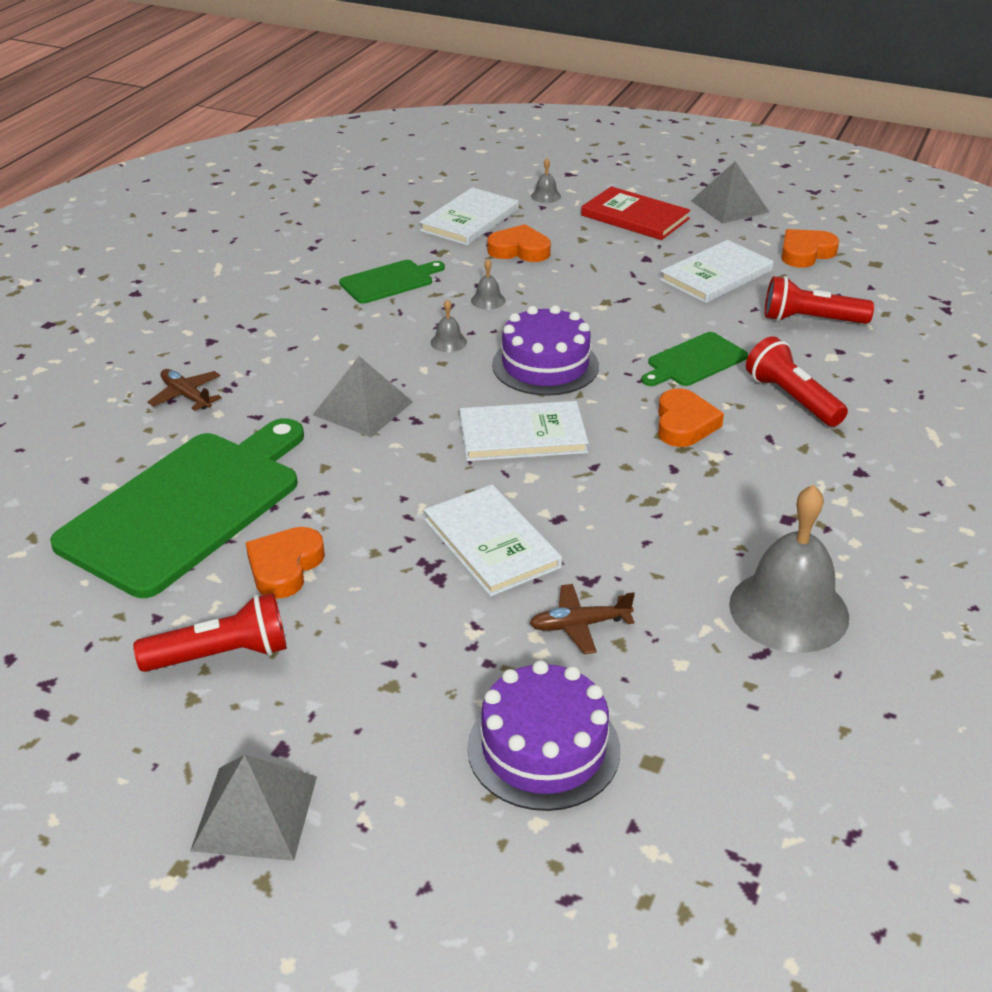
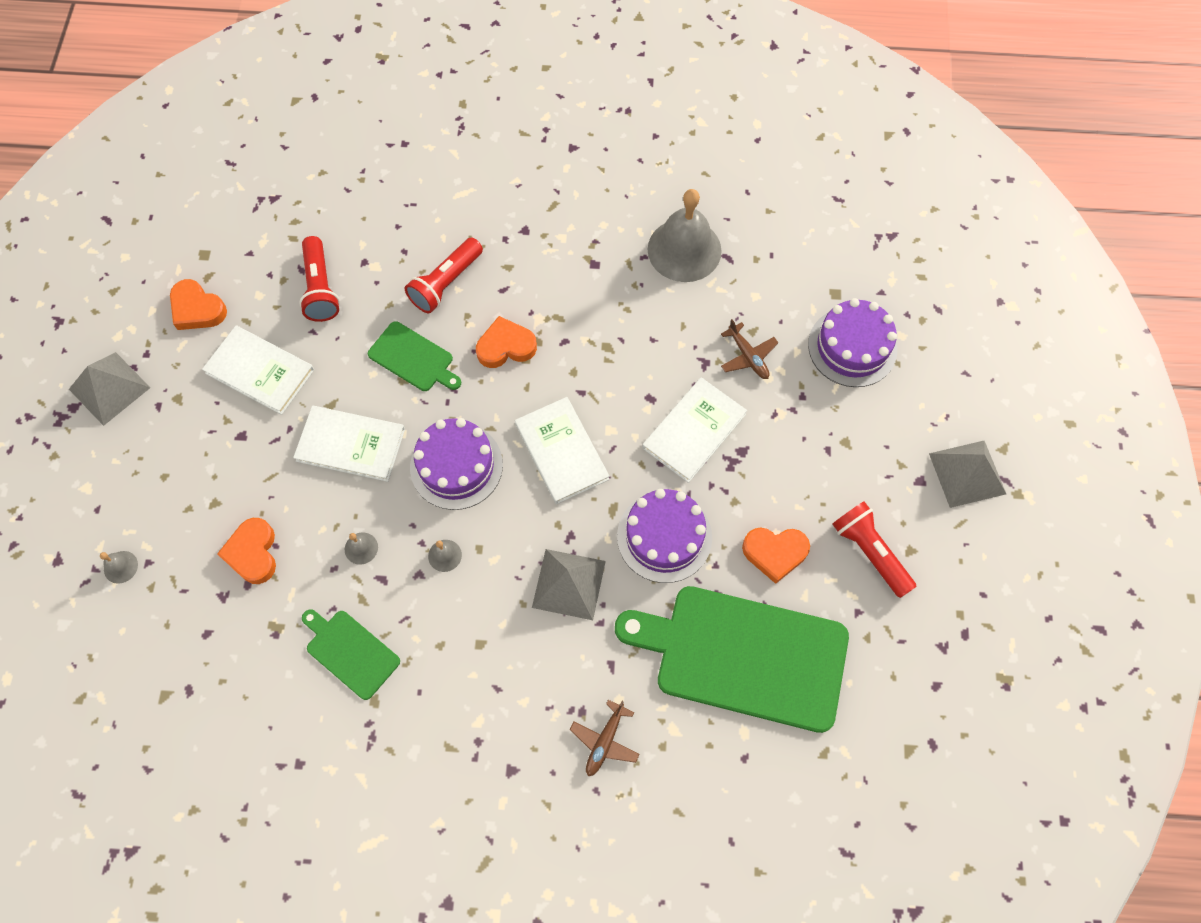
camera: 110 degrees left, 30 degrees up
(369, 485) = (664, 536): none -> purple cake
(470, 220) = (197, 624): white book -> white book (351, 444)
(635, 217) = (154, 467): red book -> none

